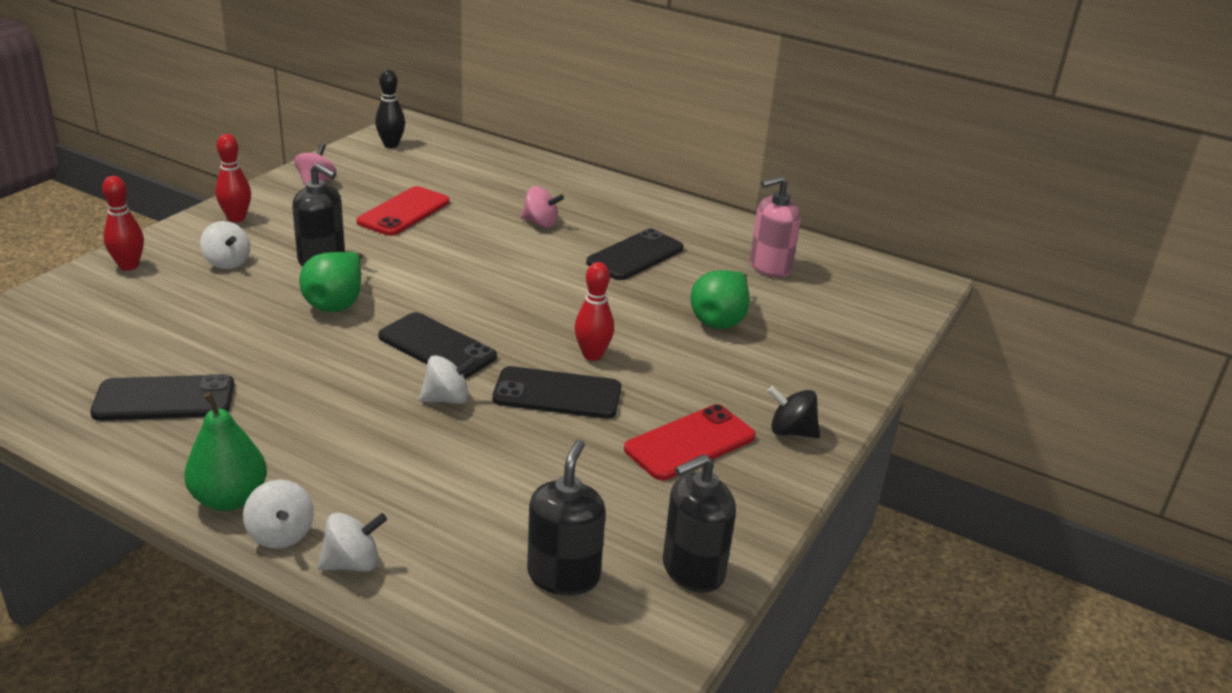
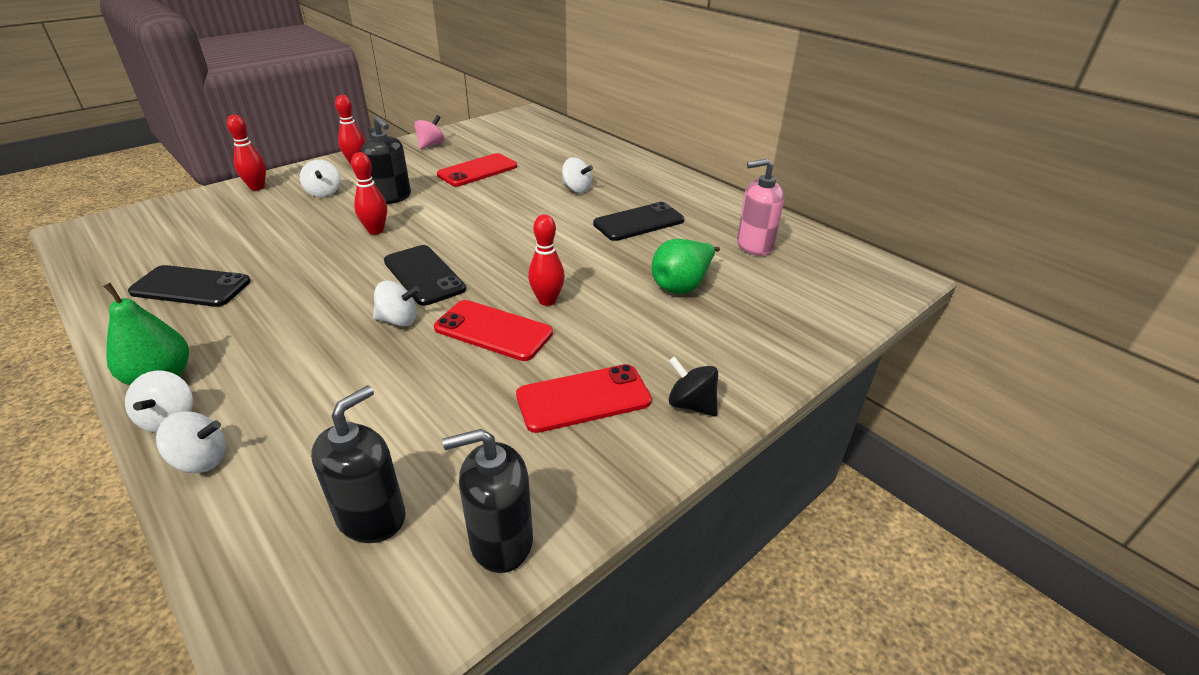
camera: 20 degrees right, 5 degrees up
(336, 303) = (376, 231): green pear -> red bowling pin
(391, 145) = (504, 125): black bowling pin -> none
(540, 223) = (576, 189): pink spinning top -> white spinning top
(557, 394) = (493, 330): black phone -> red phone

